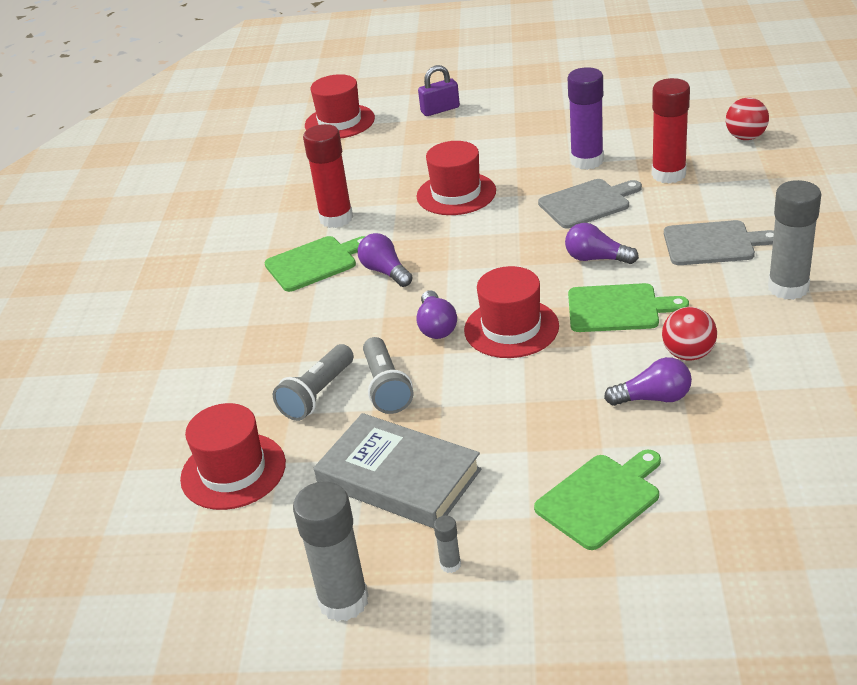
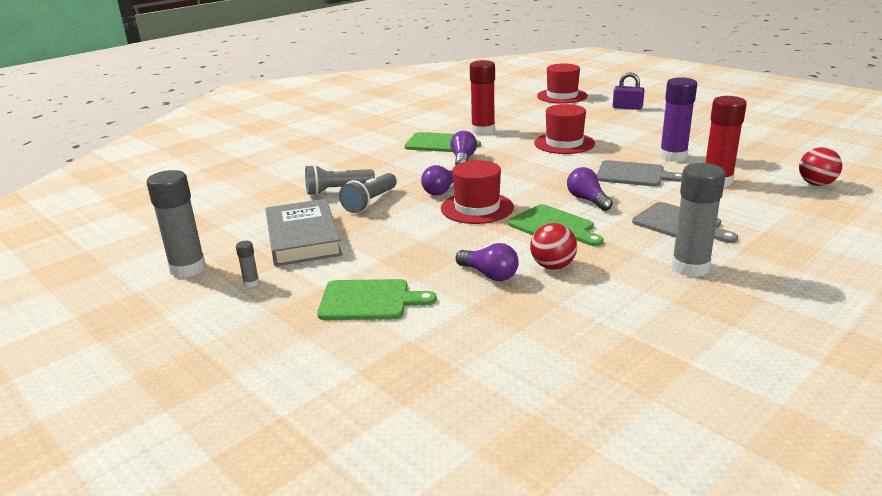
camera: 40 degrees right, 10 degrees down
(233, 471) = (251, 200): red hat -> none

